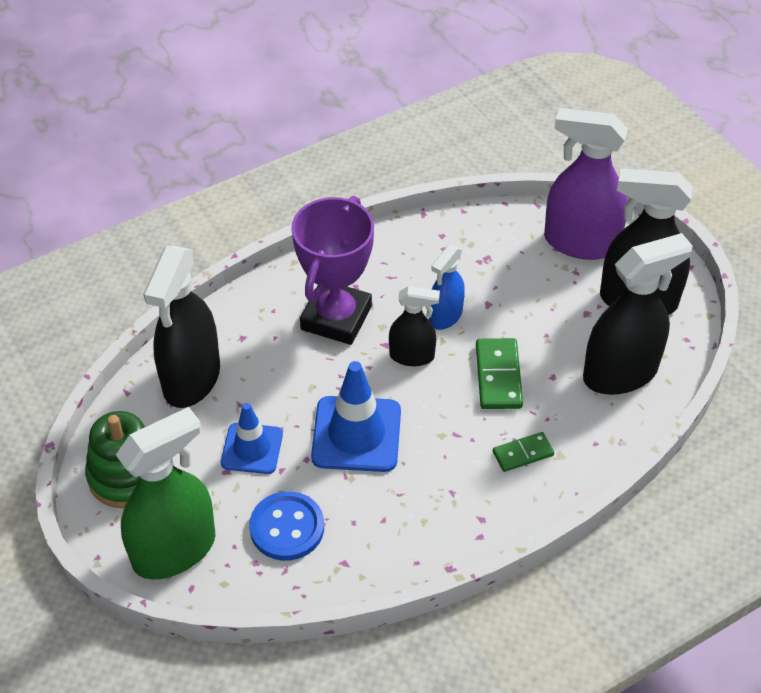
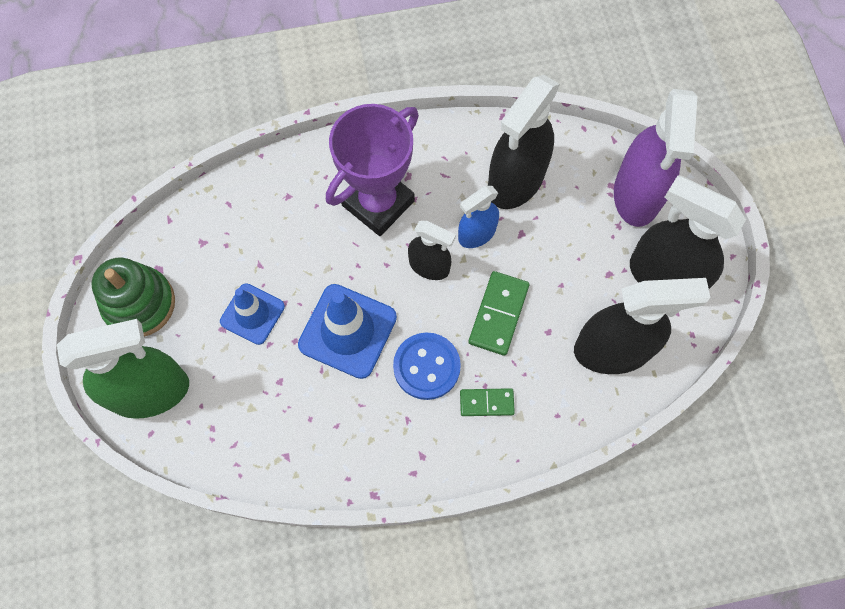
camera: 20 degrees right, 20 degrees up
(191, 378) = (228, 224): black spray bottle -> black spray bottle (515, 181)
(287, 528) = (251, 404): blue button -> blue button (426, 367)
(580, 242) = (637, 194): purple spray bottle -> purple spray bottle turned 120 degrees counterclockwise

